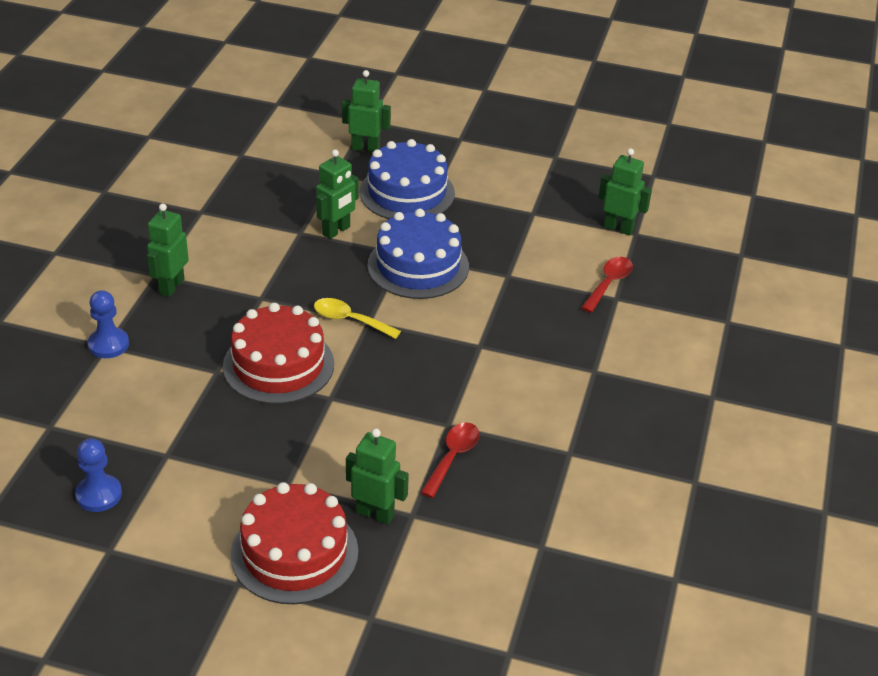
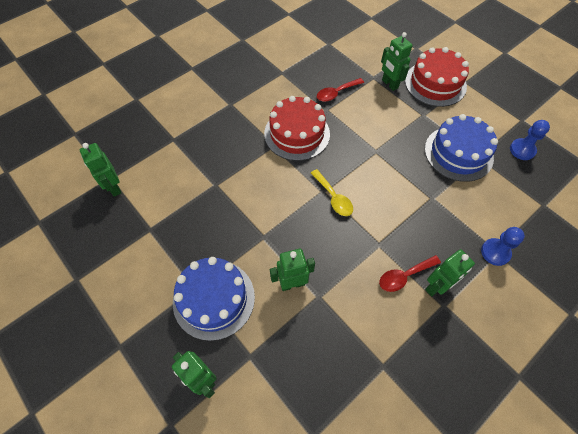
camera: 145 degrees left, 20 degrees up
(278, 365) = (393, 185): red cake -> red cake (297, 134)
(418, 266) = (262, 220): blue cake -> blue cake (458, 153)
(609, 284) = (166, 150): red spoon -> red spoon (404, 276)

